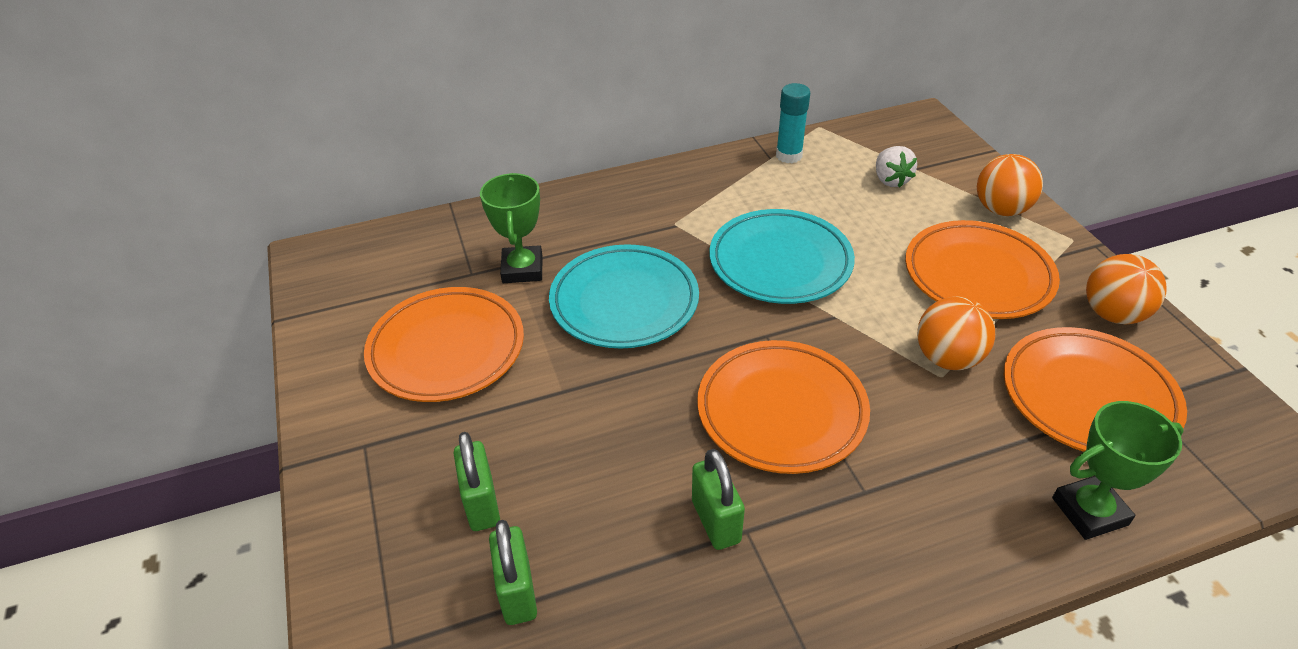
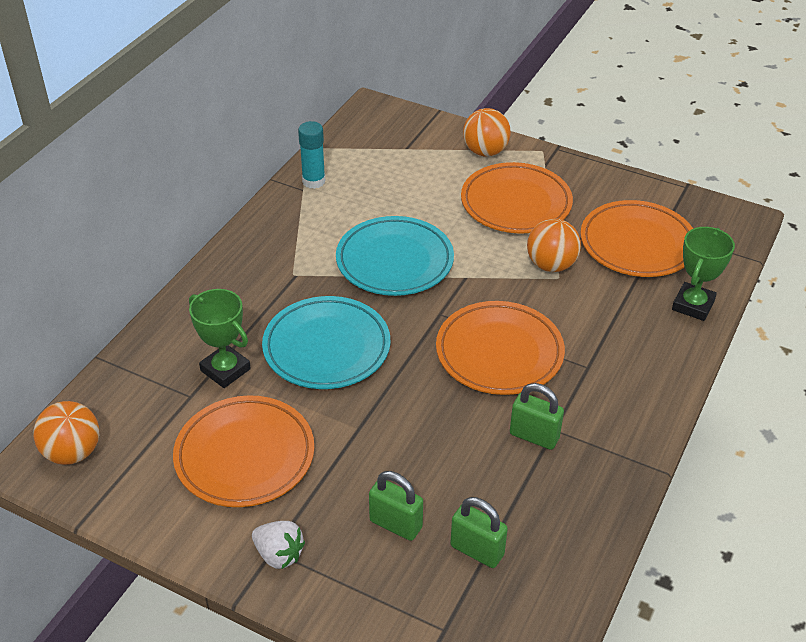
camera: 45 degrees left, 0 degrees up
(890, 180) = (400, 165): white strawberry -> white strawberry (279, 554)
(1113, 314) = (604, 187): orange ball -> orange ball (73, 452)

